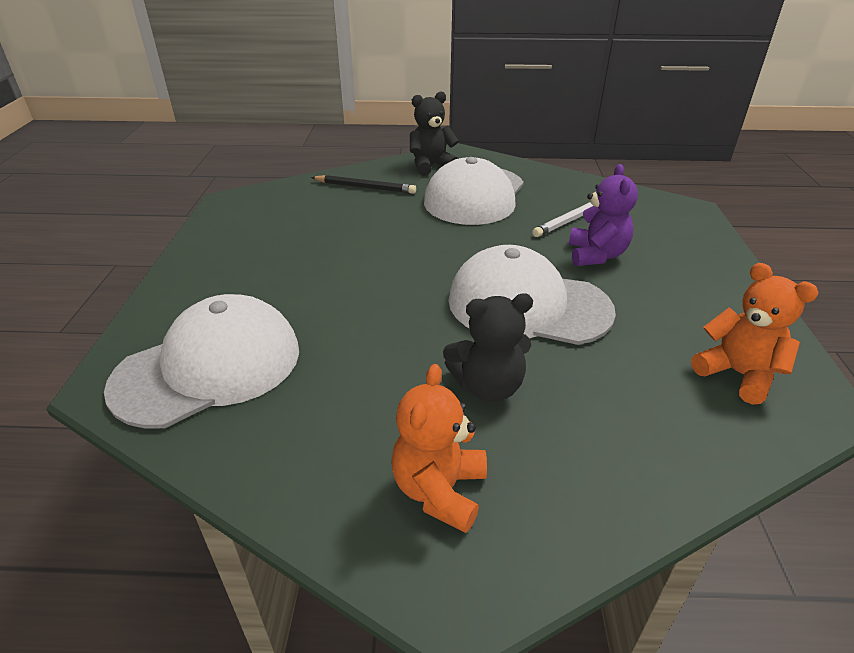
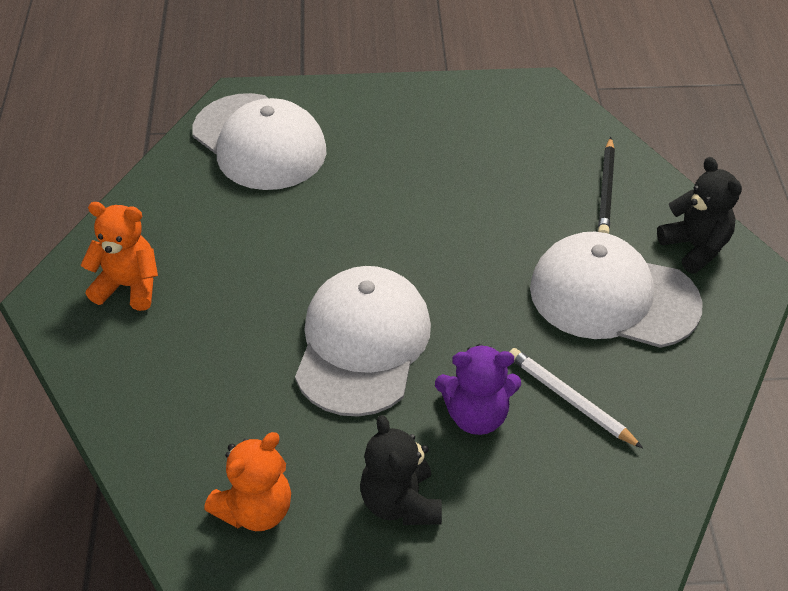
camera: 85 degrees right, 10 degrees up
(488, 386) = (237, 312): black teddy bear -> black teddy bear (400, 503)

